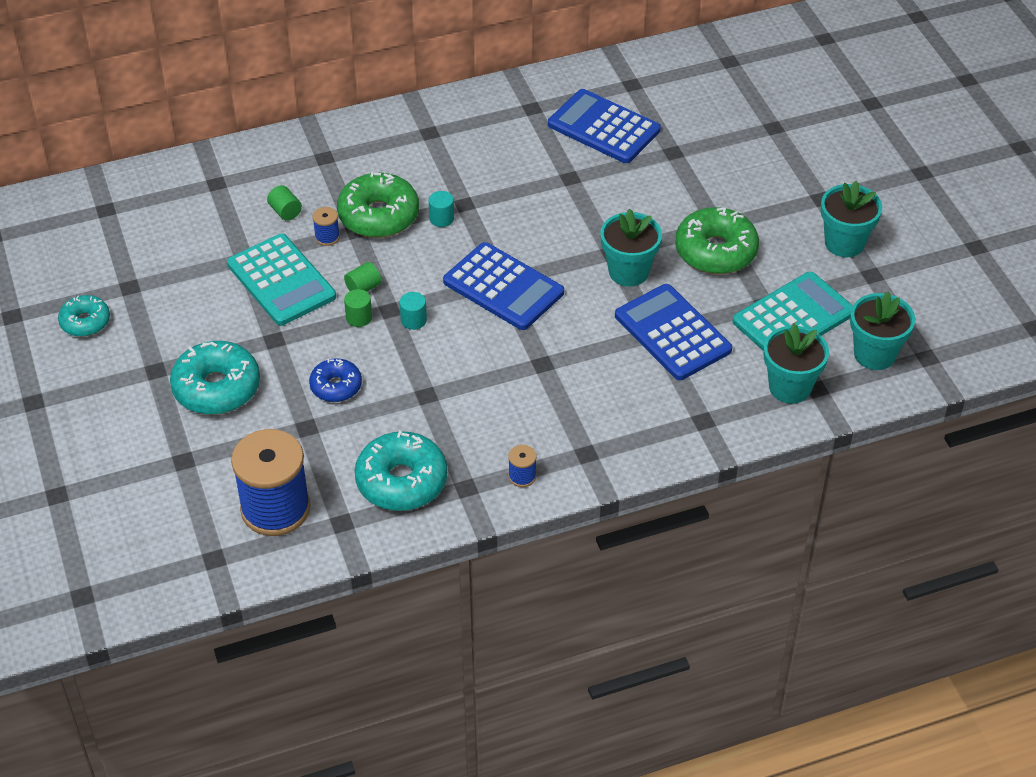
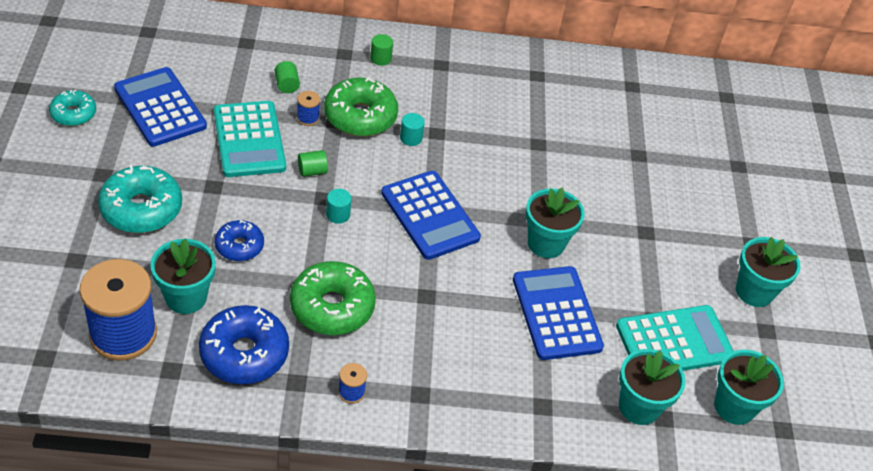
camera: 15 degrees right, 0 degrees up
(314, 453) = (186, 297): none -> turquoise flower pot
(359, 317) = (293, 195): green cylinder -> green cylinder (380, 58)
(401, 481) = (244, 353): turquoise donut -> blue donut
(604, 127) = (589, 113): blue calculator -> blue calculator (160, 107)
(715, 251) = (633, 254): green donut -> green donut (332, 307)

